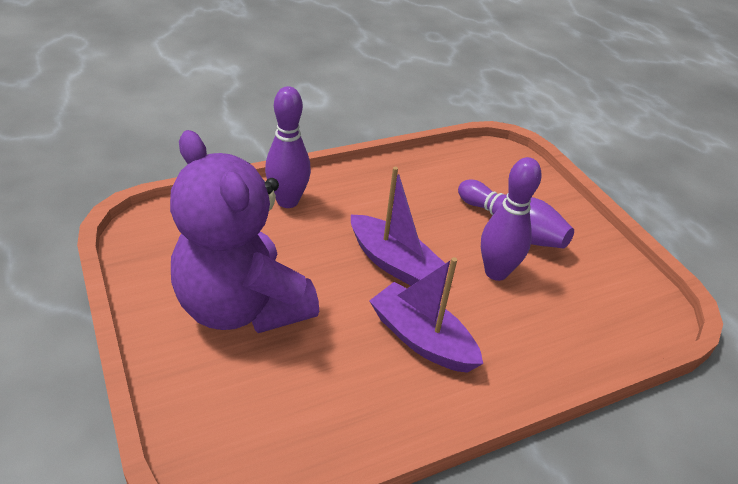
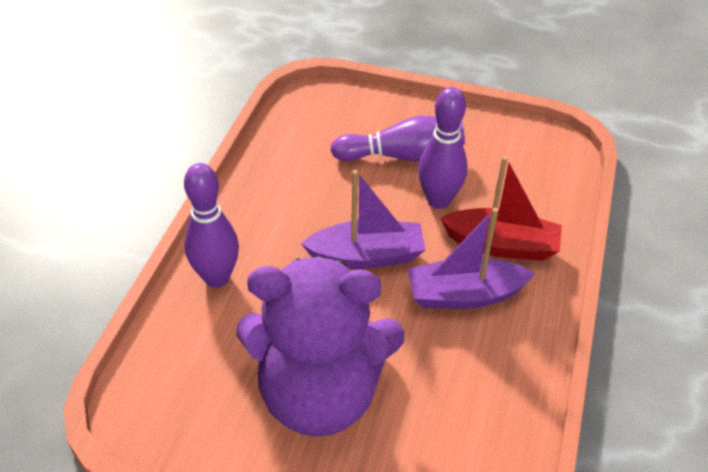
camera: 45 degrees left, 5 degrees up
(500, 335) = (501, 245): none -> red boat

